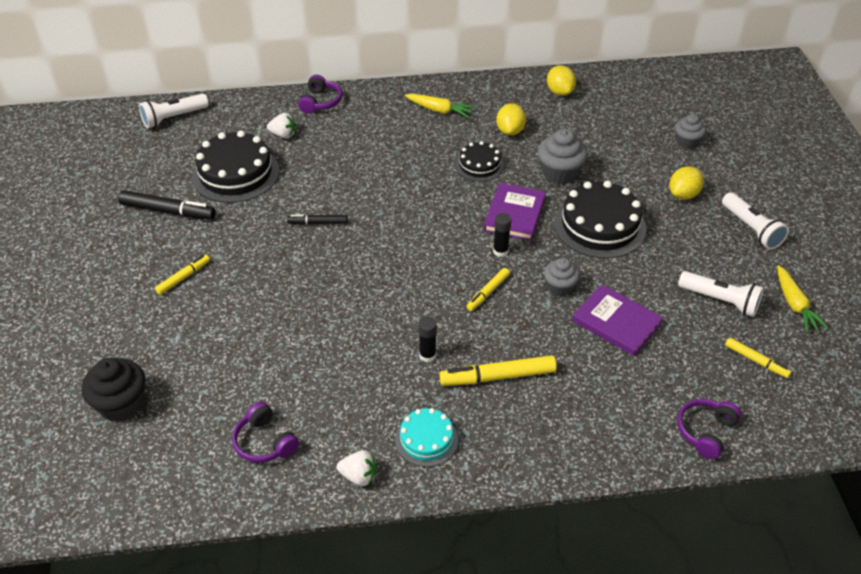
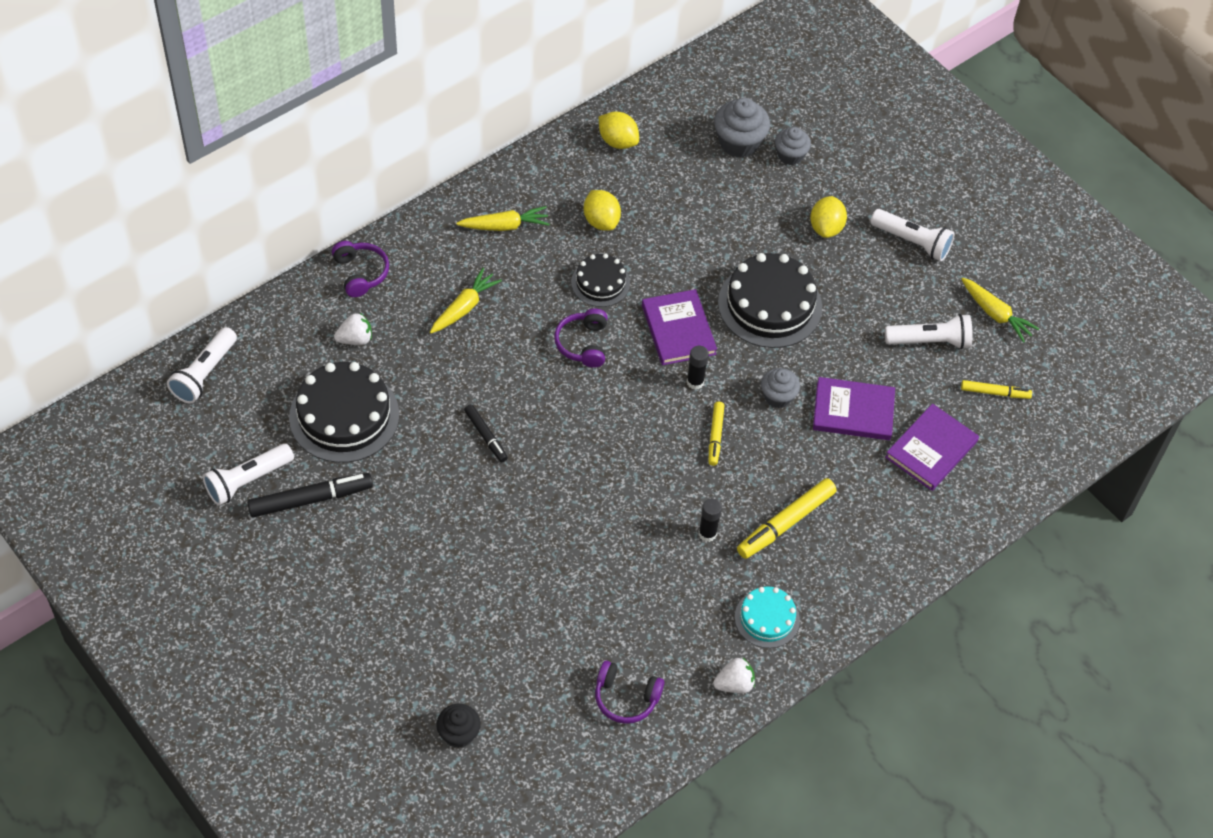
camera: 35 degrees left, 10 degrees up
(121, 404) = (458, 734): black cupcake -> black cupcake, size x0.65
(140, 184) = (247, 480): none -> white flashlight
(183, 277) = (399, 569): yellow marker -> none
(318, 223) = (486, 436): black marker -> black marker turned 90 degrees counterclockwise
(371, 144) = (464, 307): none -> yellow carrot
(559, 173) = (689, 255): grey cupcake -> grey cupcake (739, 143)
(667, 378) = (931, 449): none -> purple book
(705, 432) = (992, 487): purple headphones -> purple headphones (583, 344)

